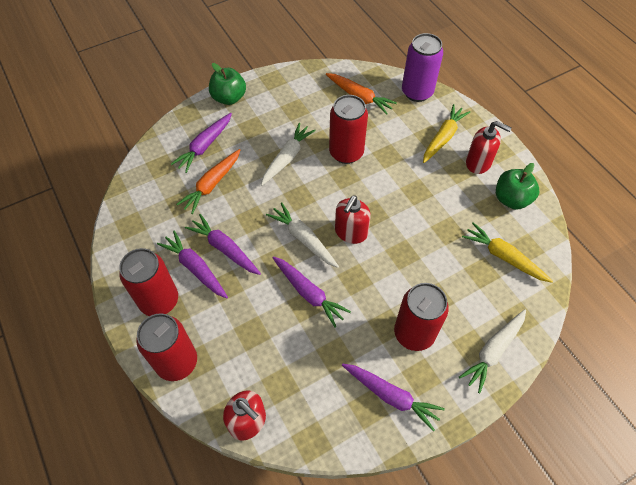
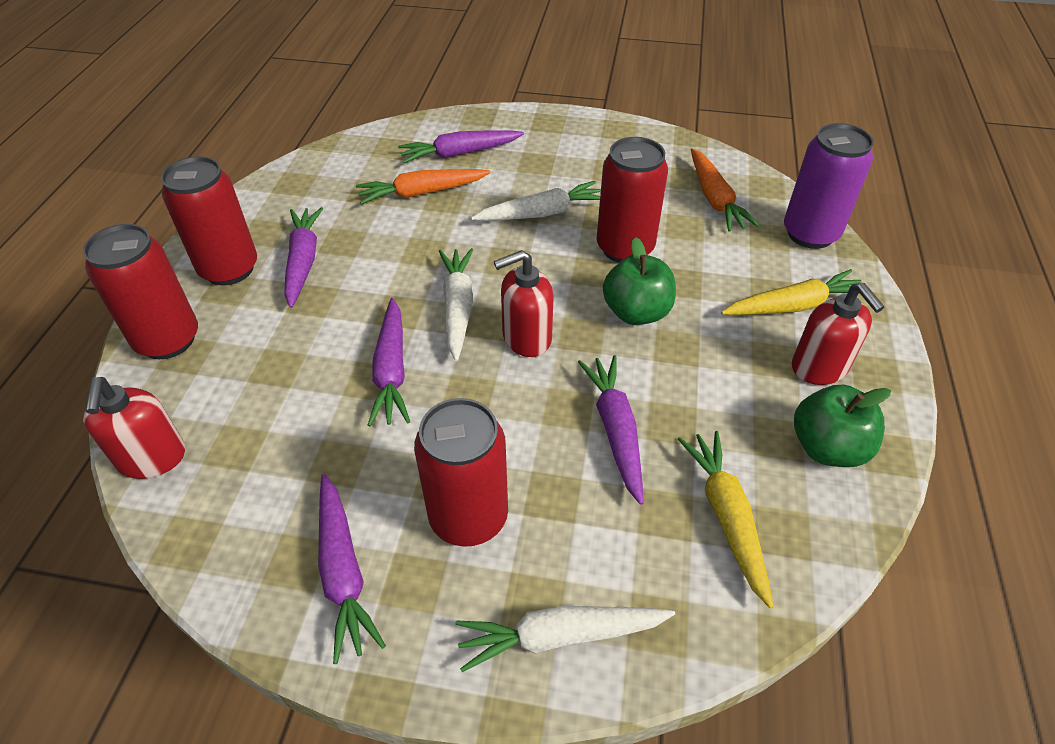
camera: 40 degrees right, 10 degrees down
(224, 248) = (357, 262): purple carrot -> purple carrot (615, 430)
(229, 98) = (543, 122): green apple -> green apple (636, 312)

